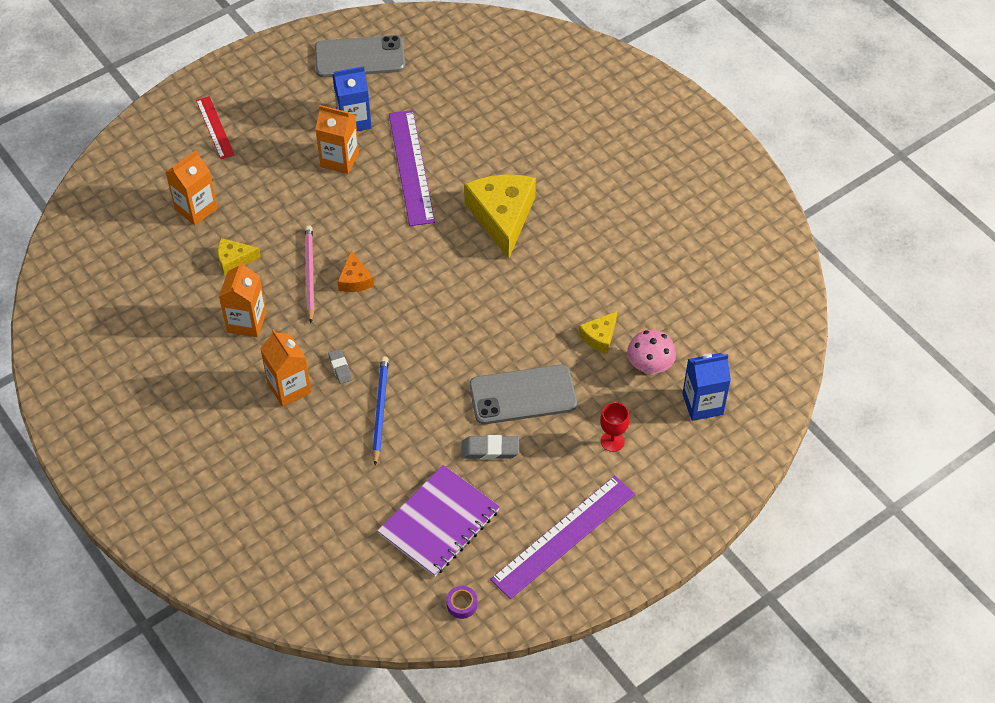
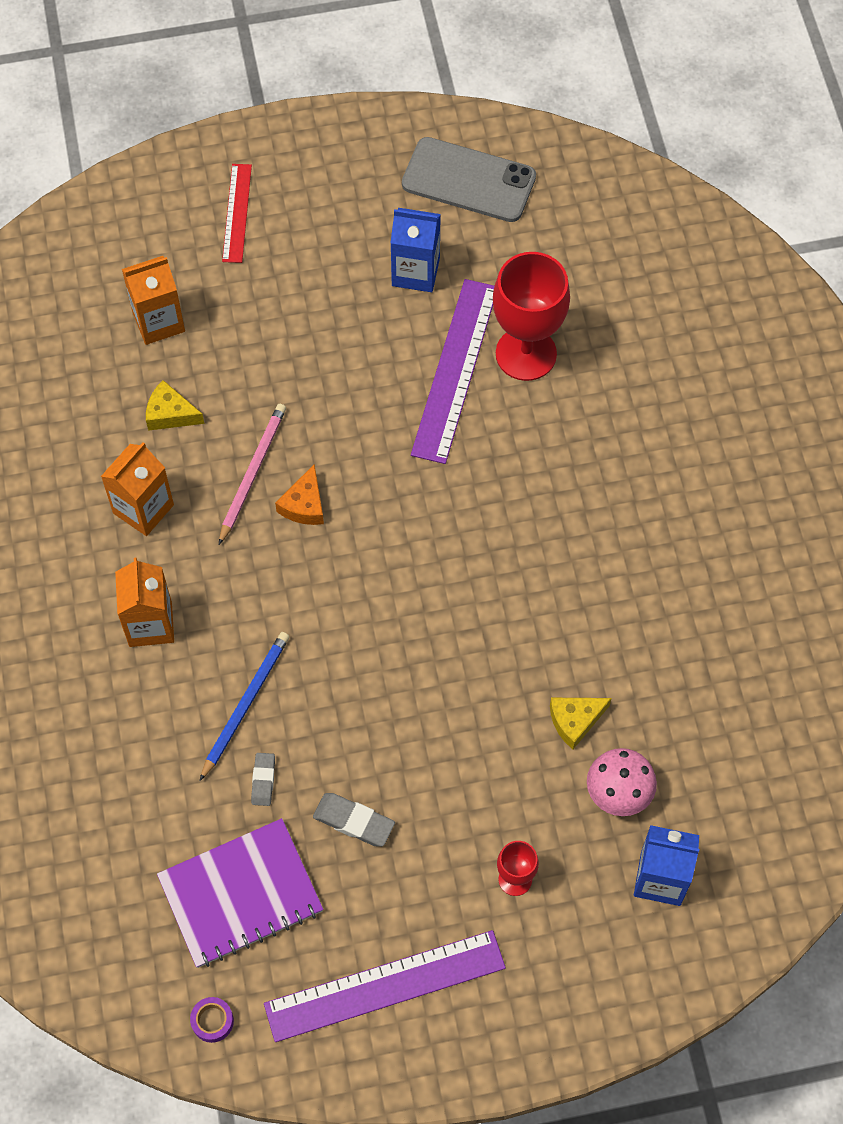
camera: 25 degrees right, 10 degrees up
(339, 160) = (369, 322): orange carton -> none
(340, 368) = (225, 623): grey eraser -> grey eraser (263, 780)
(452, 142) = (526, 354): none -> red goblet
(502, 217) = (536, 491): yellow cheese -> none
(522, 395) = (433, 762): grey phone -> none

